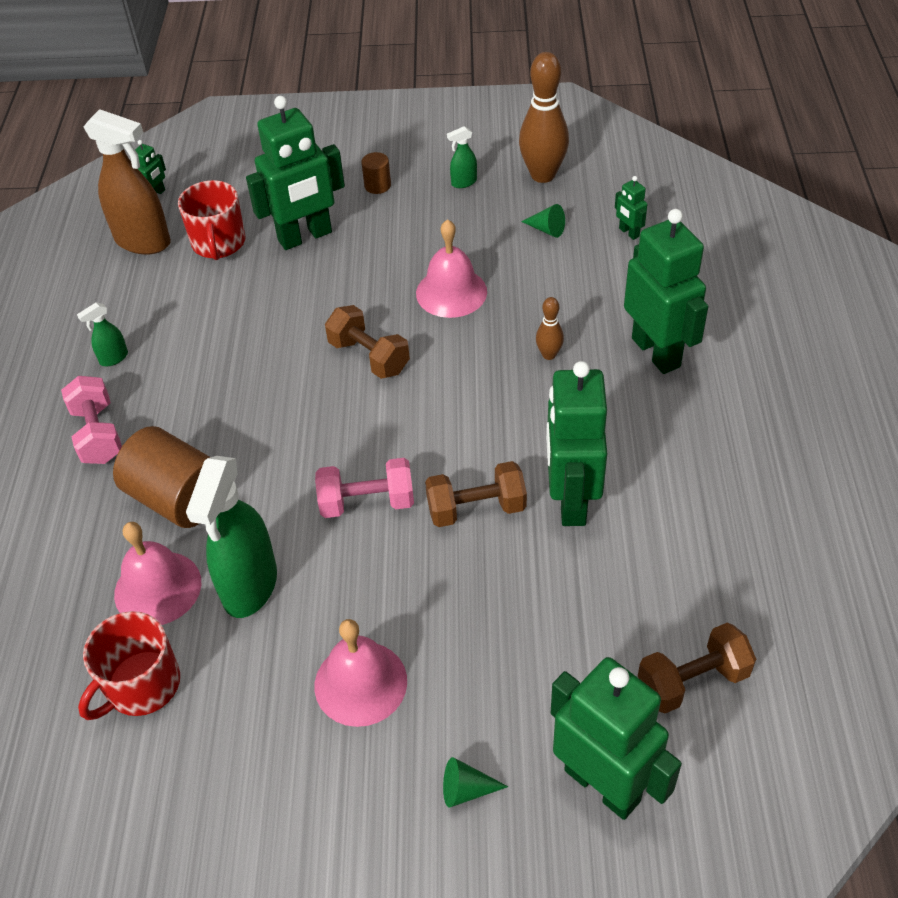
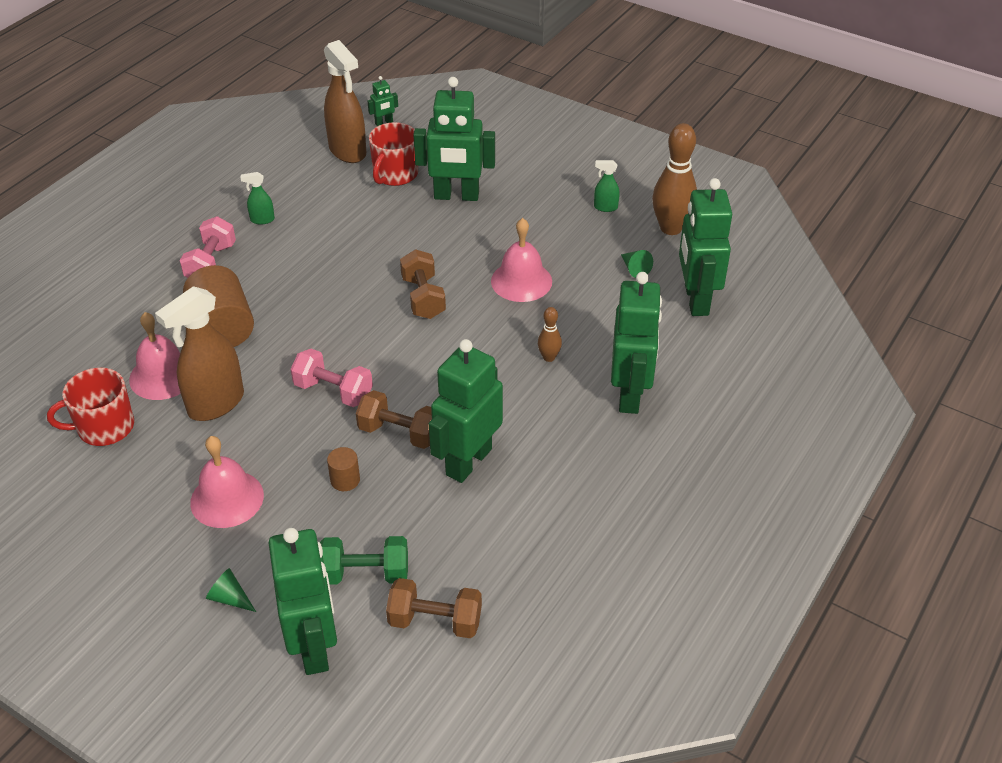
camera: 30 degrees right, 5 degrees down
(250, 586) = (215, 404): green spray bottle -> brown spray bottle
(377, 185) = (540, 182): brown cylinder -> brown cylinder (345, 480)
(580, 675) = (365, 574): none -> green dumbbell
(628, 233) = (695, 300): green robot -> green robot, size x2.36

